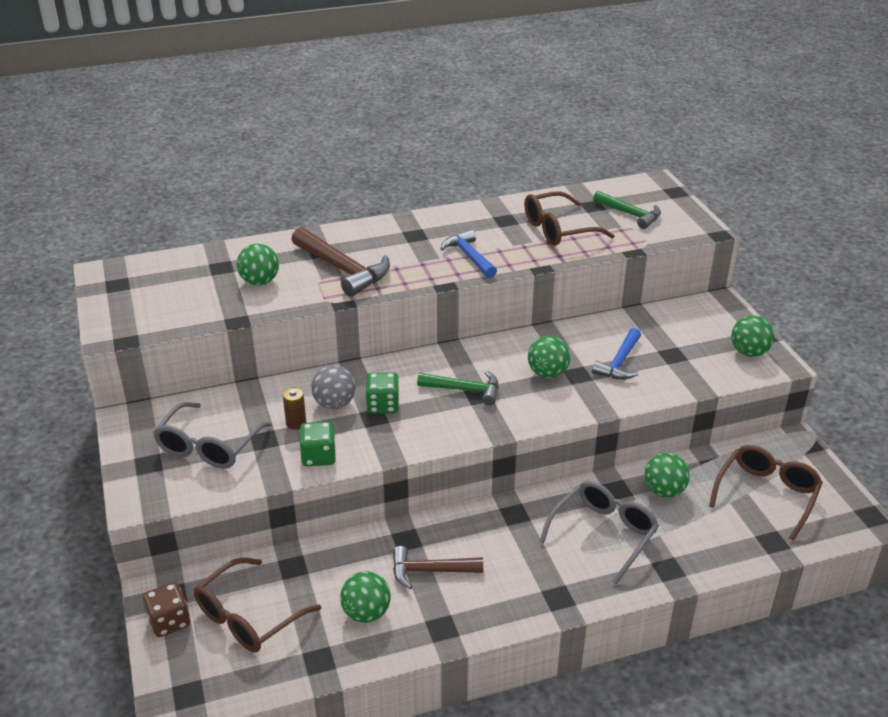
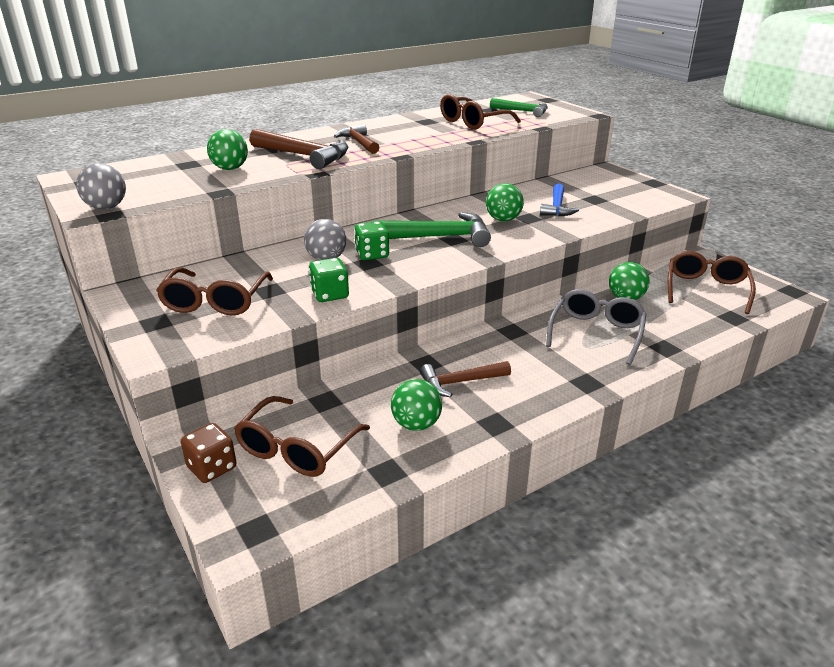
camera: 15 degrees left, 5 degrees down
(125, 329) = (106, 207): none -> grey ball
(209, 446) = (215, 301): grey glasses -> brown glasses
(296, 423) = (296, 275): brown battery -> none
(410, 253) = (359, 142): none -> brown hammer
(465, 390) = (440, 237): green hammer -> green hammer, size x1.53
(469, 256) = (410, 140): blue hammer -> none
(749, 352) = (651, 192): green ball -> none

